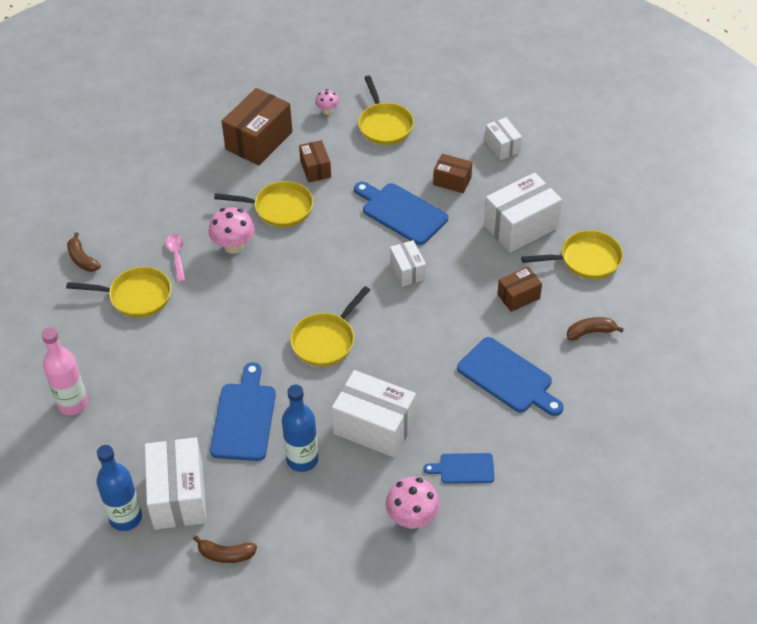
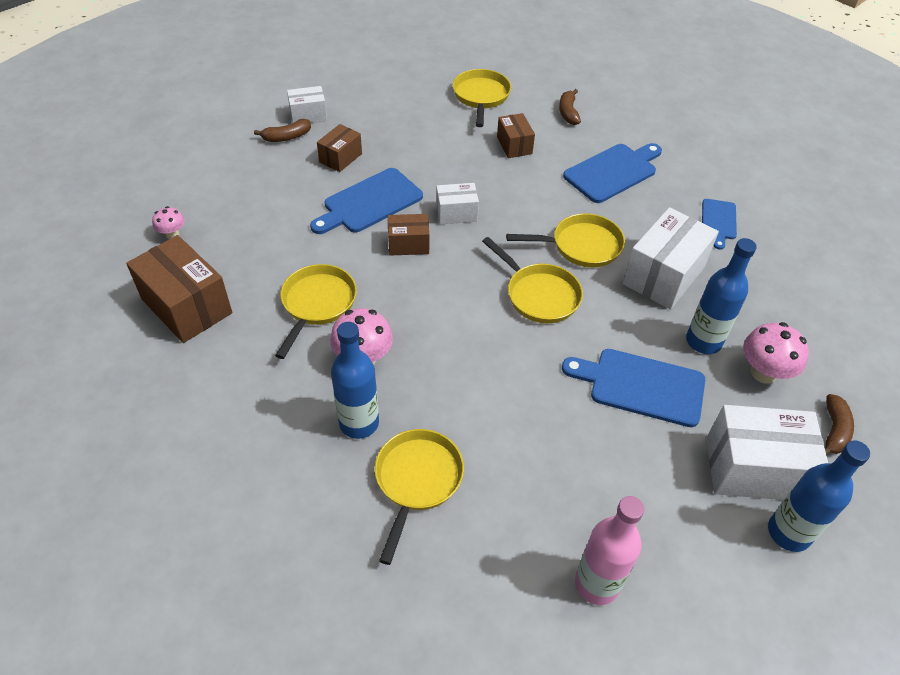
camera: 80 degrees left, 0 degrees up
(82, 259) = (321, 546): brown banana -> brown banana (287, 137)
(177, 256) = (359, 423): pink spoon -> blue bottle
(315, 169) = (266, 261): brown box -> brown box (408, 244)
(384, 125) = (226, 191): yellow pan -> yellow pan (581, 246)
(412, 518) = (777, 267): pink mushroom -> pink mushroom (763, 372)
(520, 226) = (424, 126): white box -> none

